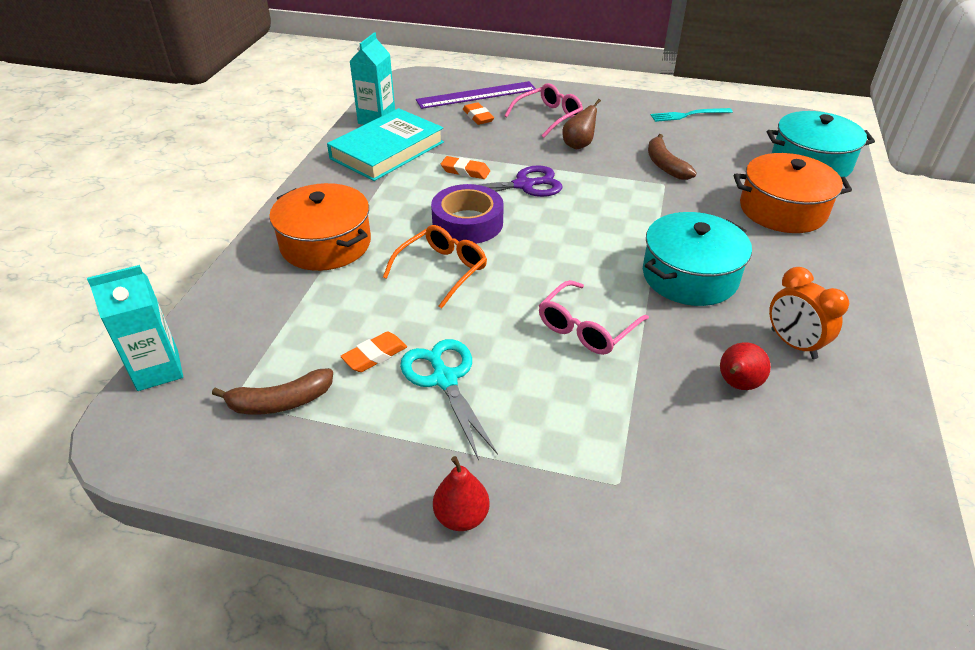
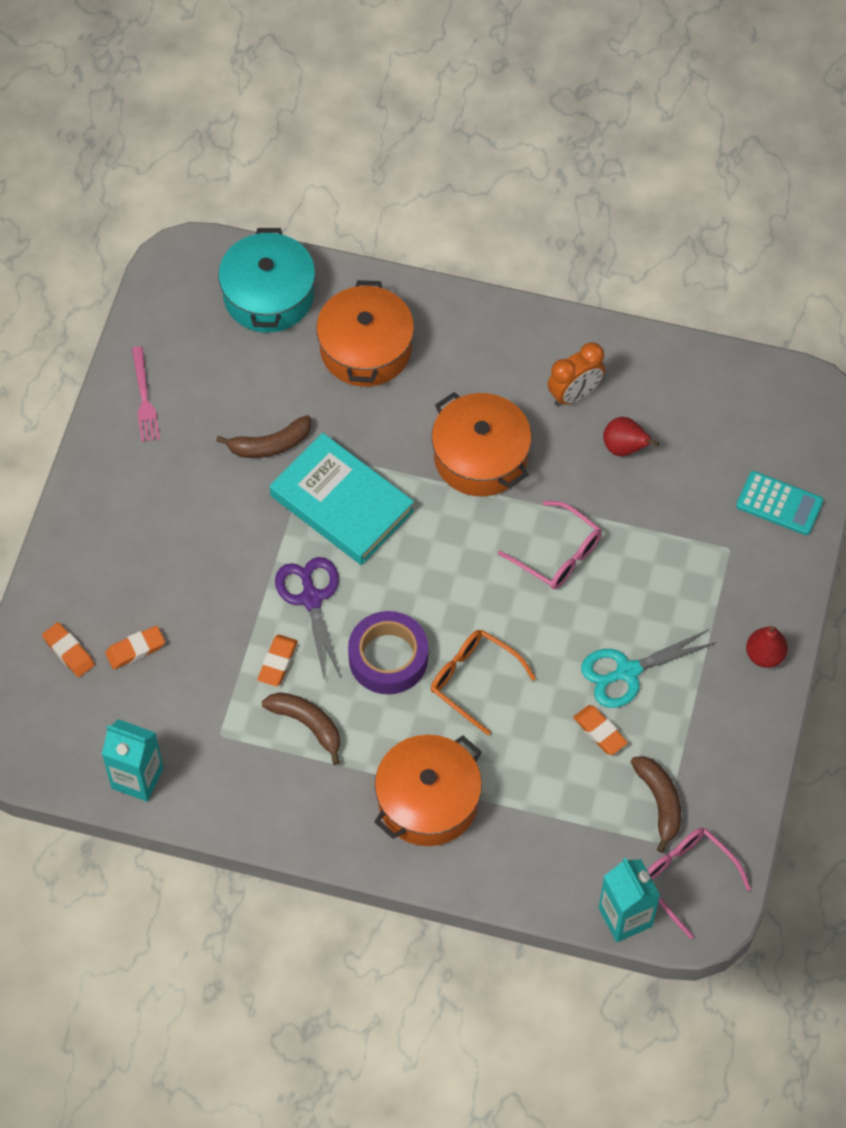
camera: 90 degrees left, 20 degrees up
(387, 150) = (223, 757): turquoise book -> turquoise book (341, 503)
(409, 185) = (307, 724): none -> brown banana
(476, 95) = (69, 652): purple ruler -> orange eraser
(548, 117) = (141, 562): pink glasses -> pink glasses (687, 878)
(578, 145) = (218, 533): brown pear -> none
(688, 115) = (144, 398): turquoise fork -> pink fork
(690, 276) = (480, 457): turquoise pot -> orange pot
(701, 548) = (779, 504): none -> turquoise calculator

